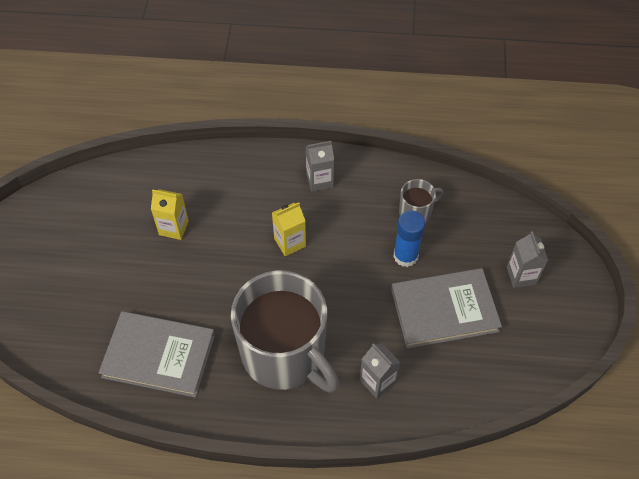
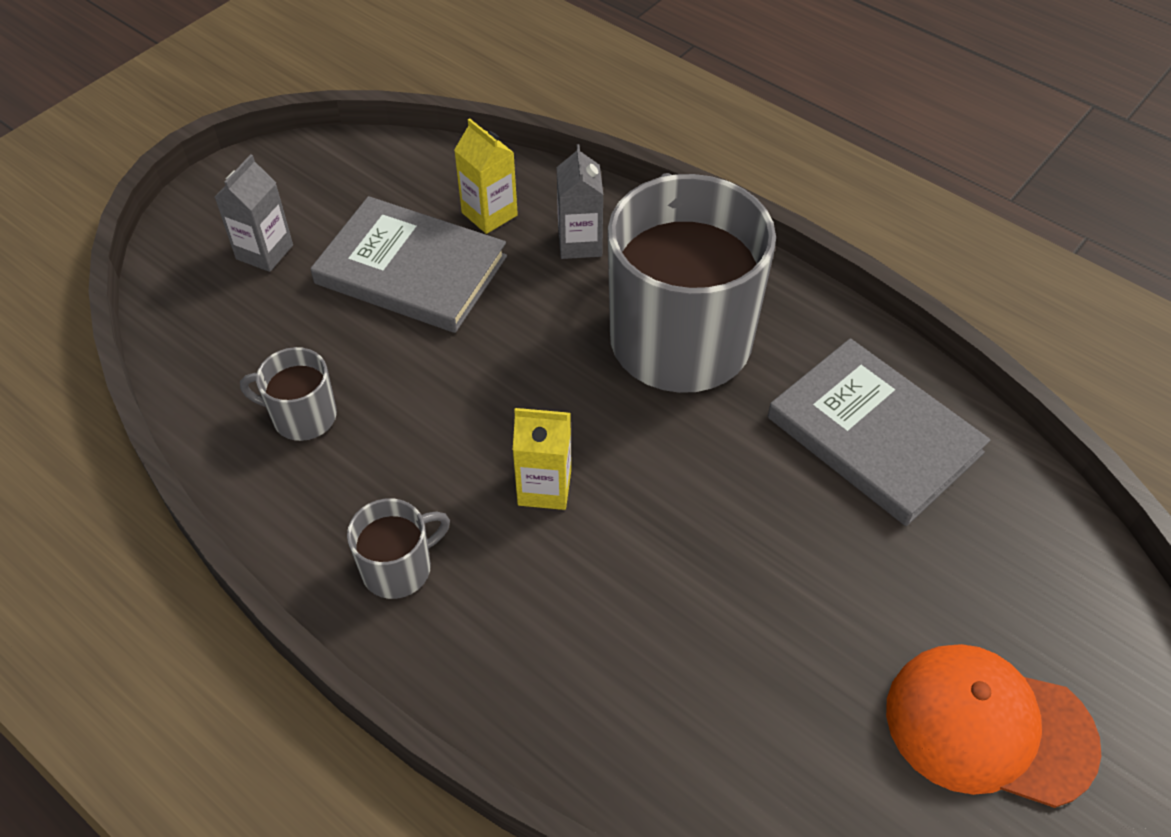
camera: 145 degrees left, 5 degrees down
(57, 252) = (988, 727): none -> orange cap
(173, 228) = (731, 639): yellow carton -> yellow carton (489, 214)
(319, 180) = (399, 568): grey carton -> grey mug
(405, 256) = (388, 363): blue glue stick -> none

